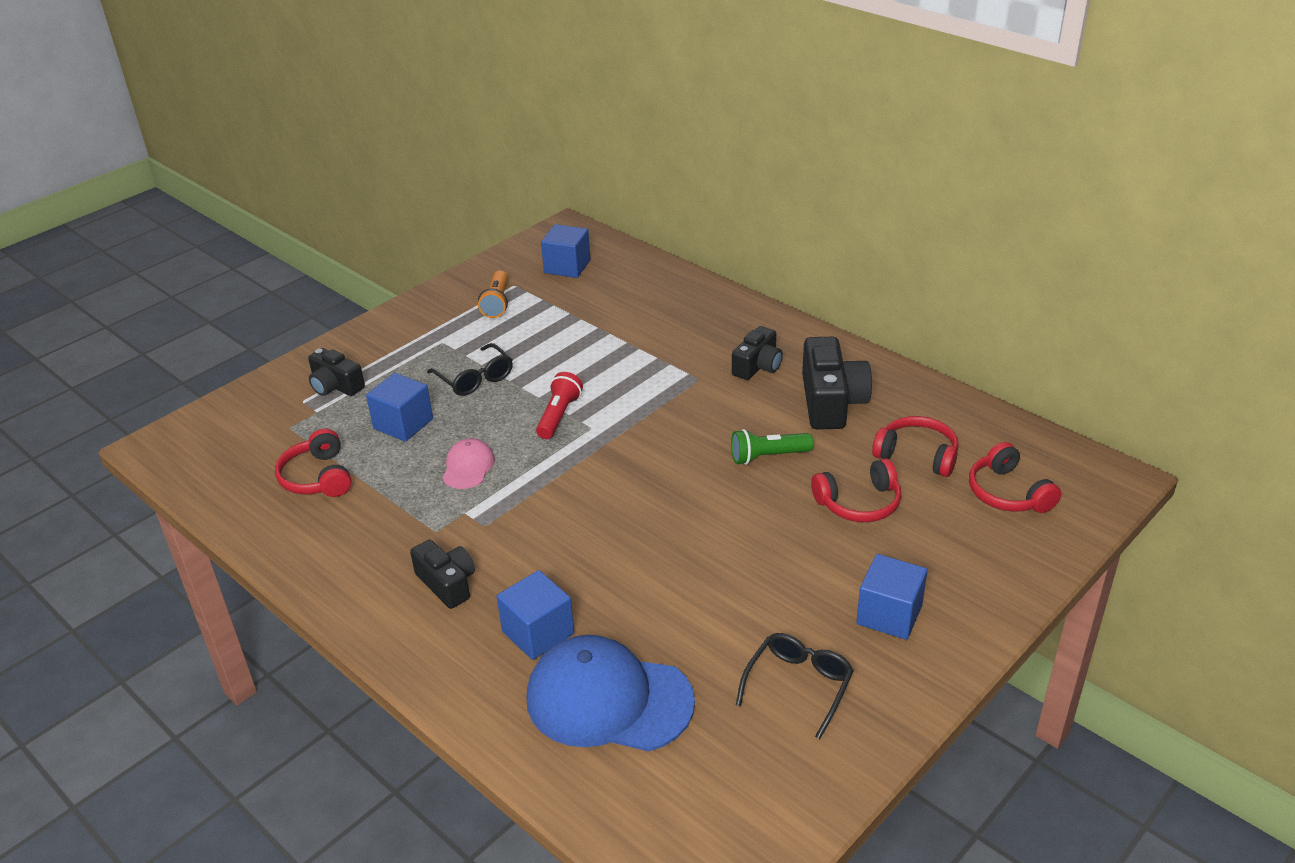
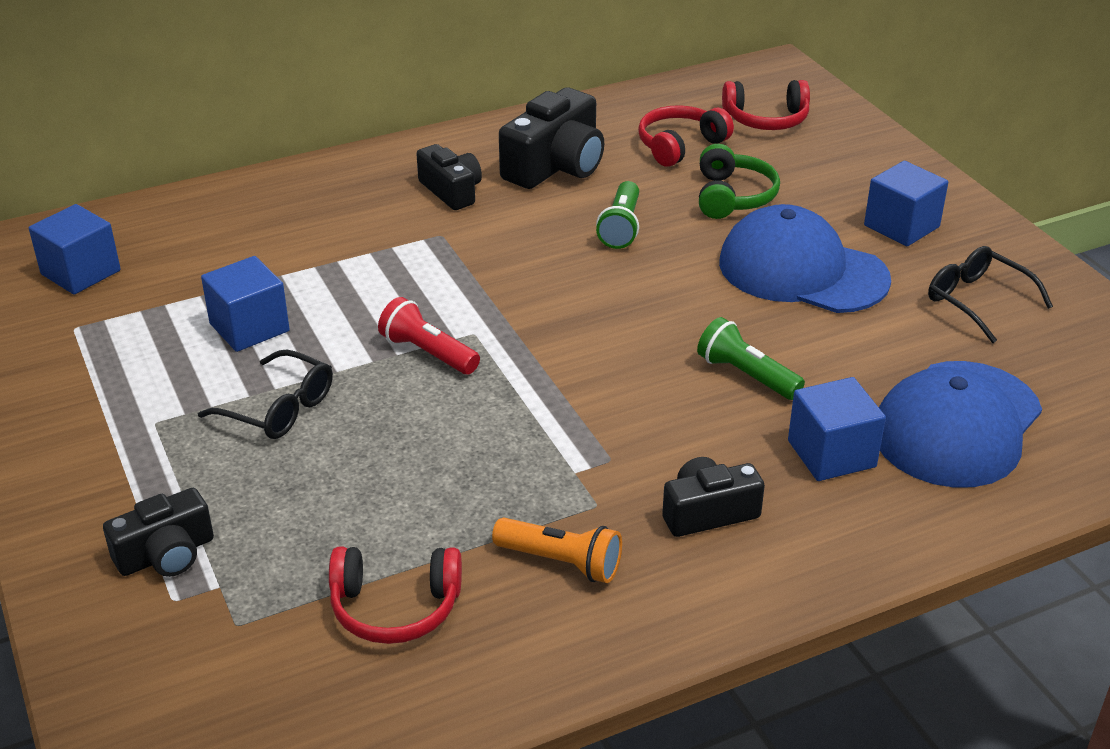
camera: 70 degrees left, 0 degrees up
(403, 424) = (331, 496): blue cube -> blue cube (249, 327)
(468, 467) = (479, 451): pink cap -> none
(474, 378) = (278, 408): black glasses -> black glasses turned 45 degrees clockwise
(497, 303) = (105, 352): orange flashlight -> orange flashlight (561, 562)
(612, 567) = (746, 375): none -> green flashlight
(773, 567) = (802, 271): none -> blue cap
(831, 402) = (555, 166): black camera -> black camera turned 105 degrees clockwise
(859, 503) = (733, 196): red headphones -> green headphones

